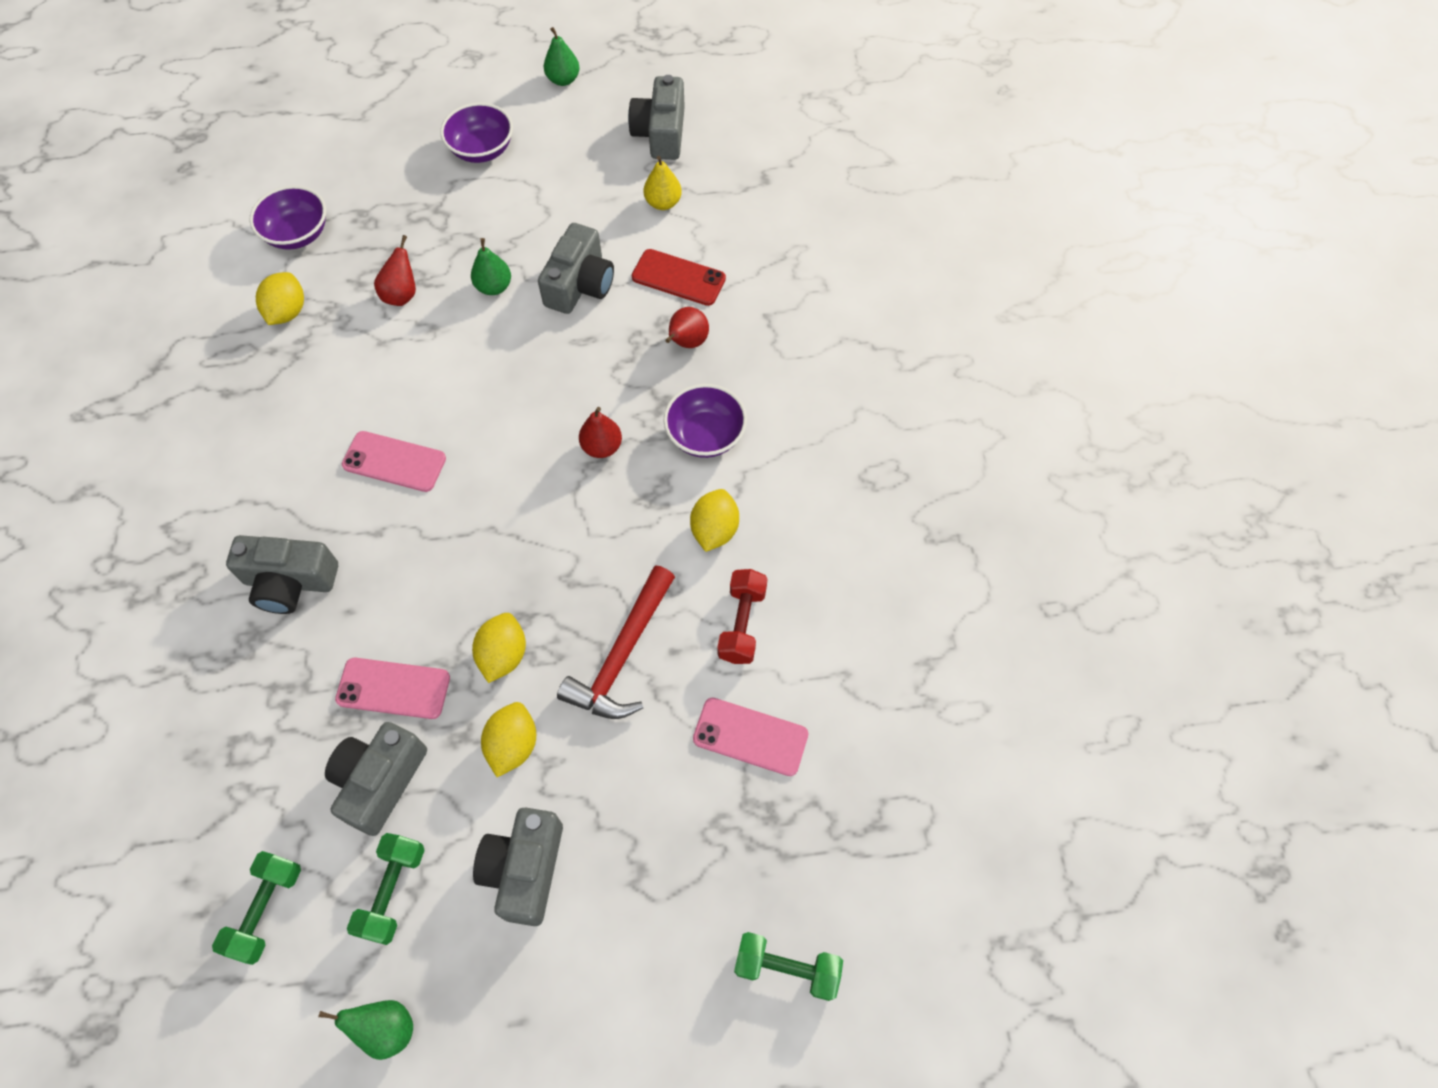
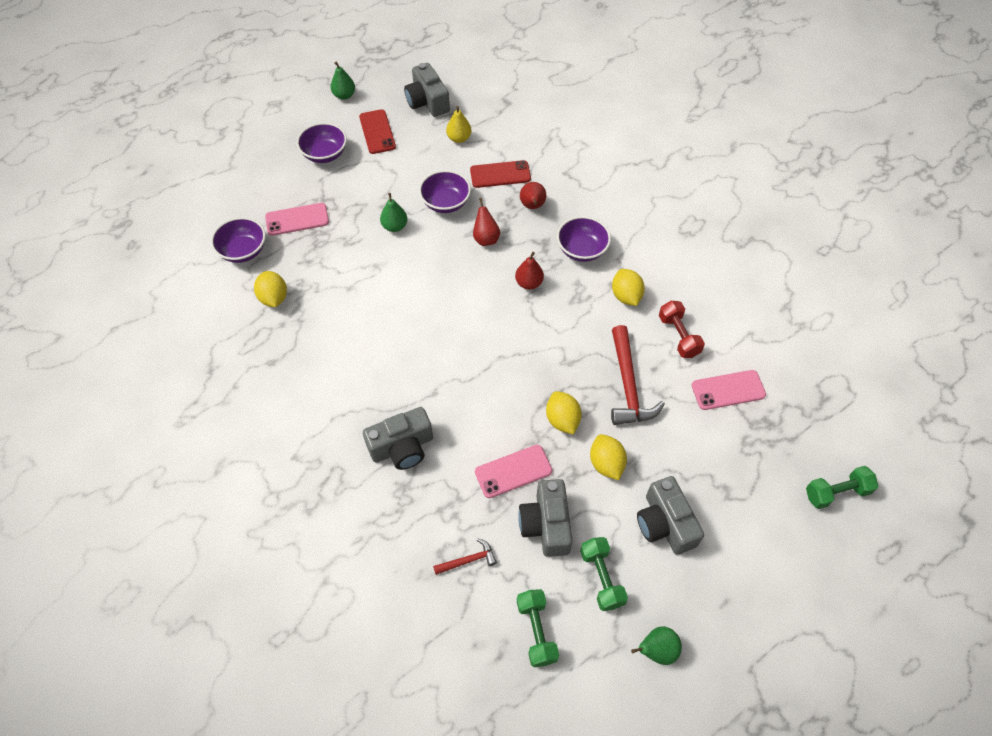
camera: 30 degrees left, 5 degrees down
(257, 770) = (468, 560): none -> red hammer
(394, 462) = (412, 349): pink phone -> pink phone (297, 219)
(402, 295) = (340, 256): red pear -> red pear (486, 238)
(567, 148) = (377, 132): none -> red phone
(580, 284) = (445, 203): grey camera -> purple bowl

